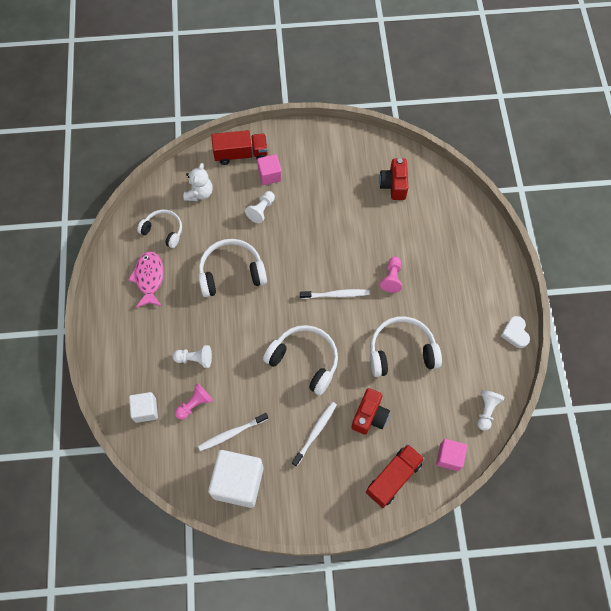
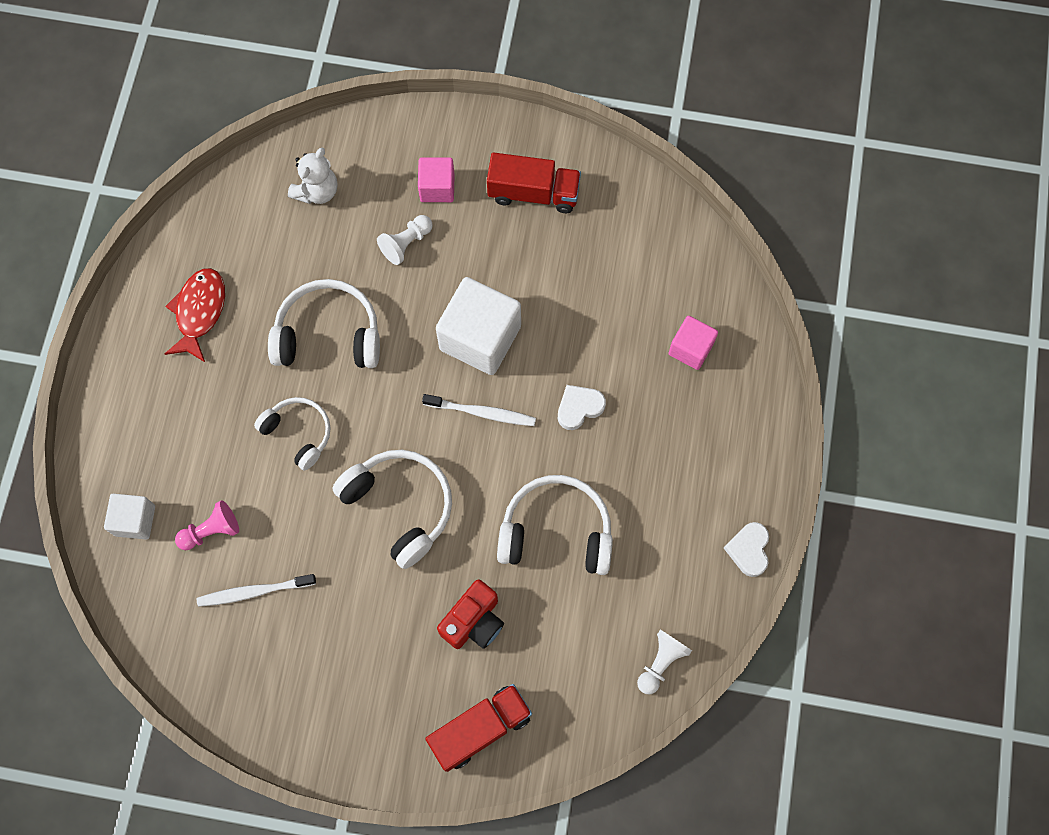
camera: 15 degrees right, 5 degrees up
(149, 278) = (199, 312): pink fish -> red fish
(163, 230) = (243, 239): white headphones -> white headphones (299, 433)
(195, 359) = (232, 459): white pawn -> none
(238, 482) = (241, 670): white cube -> white cube (480, 338)
(241, 154) = (401, 141): red truck -> red truck (533, 193)
(315, 432) = (382, 624): white toothbrush -> none
(391, 278) = (579, 408): pink pawn -> white heart
(393, 185) = (631, 253): red camera -> none
(449, 457) = (578, 720): pink cube -> pink cube (690, 349)

